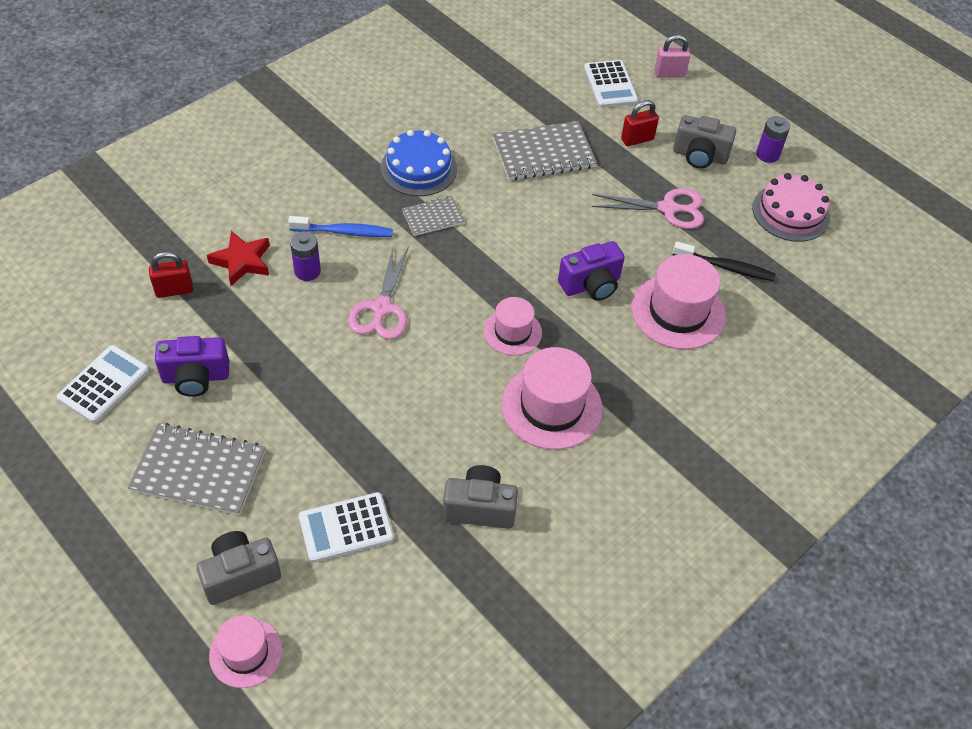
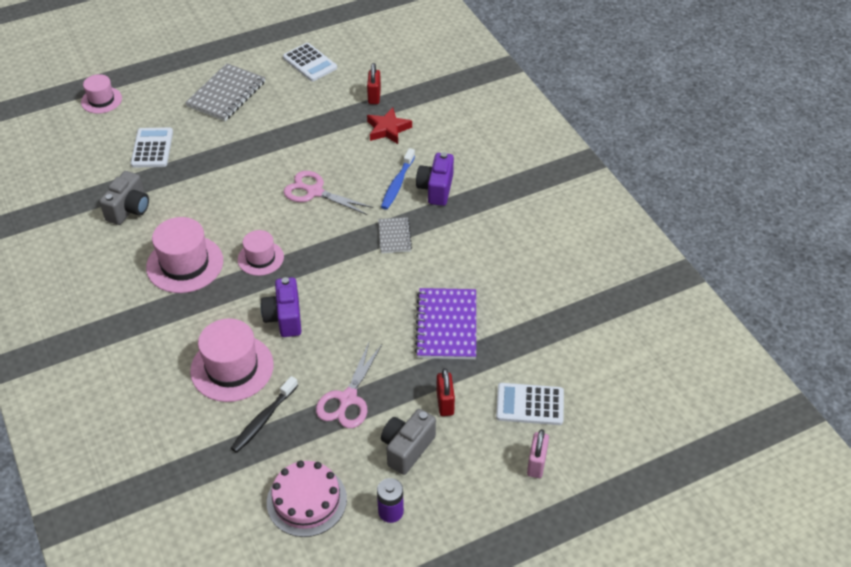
camera: 110 degrees right, 5 degrees down
(196, 377) = (296, 99): purple camera -> purple camera (436, 189)
(240, 575) = (148, 103): grey camera -> none
(307, 271) = (366, 160): purple battery -> none
(418, 168) = (453, 238): blue cake -> none
(543, 153) = (446, 325): grey notebook -> purple notebook

